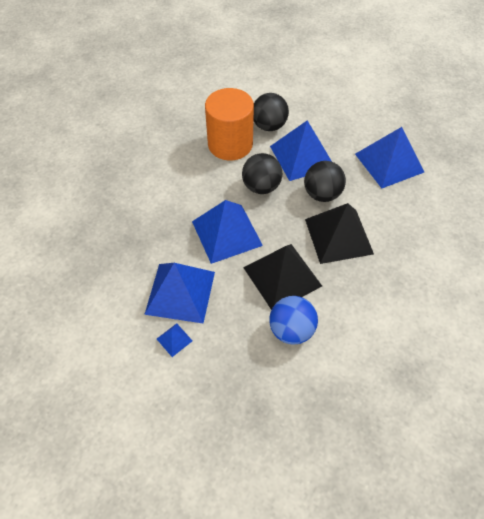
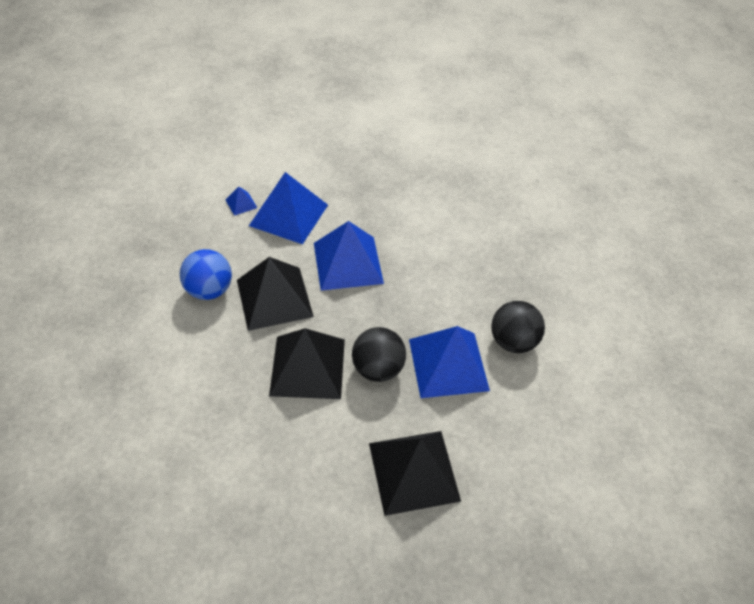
camera: 100 degrees right, 5 degrees down
(230, 144) = (484, 292): orange cylinder -> none
(261, 187) = (406, 308): black ball -> none
(389, 163) = (414, 471): blue pyramid -> black pyramid

